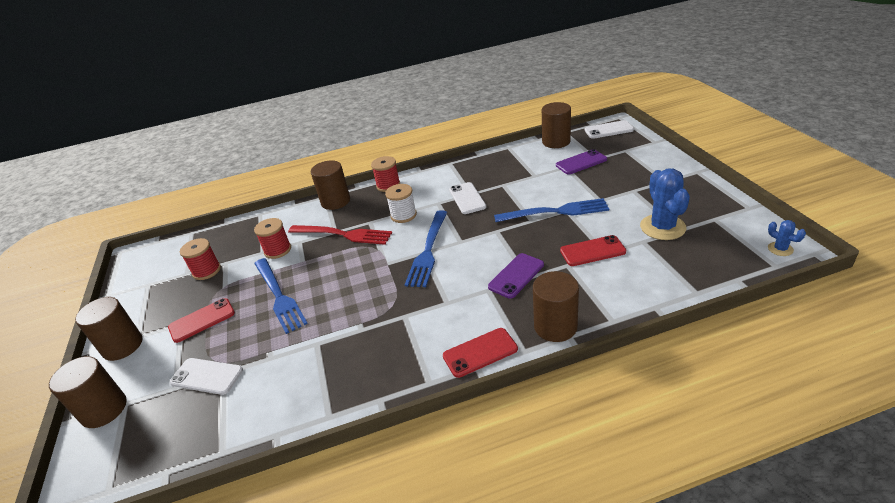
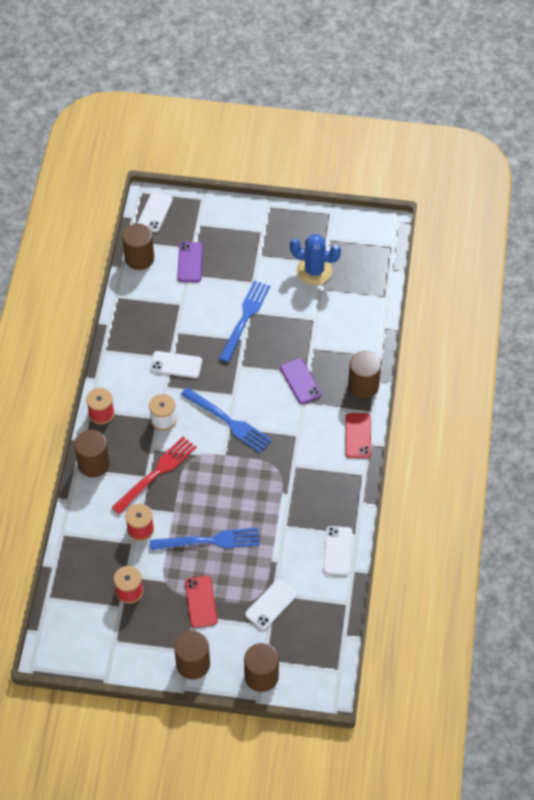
camera: 70 degrees left, 20 degrees up
(300, 406) = (338, 551): none -> white phone
(592, 251) = (308, 324): red phone -> none
(780, 249) = (381, 231): blue cactus -> none

